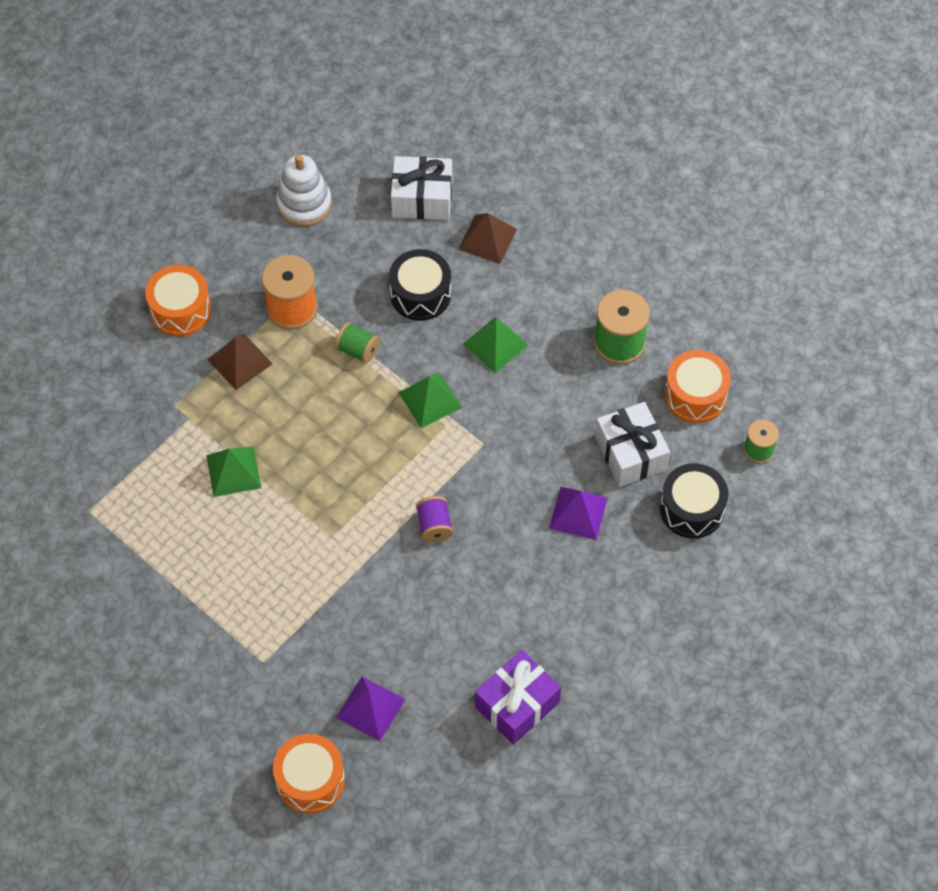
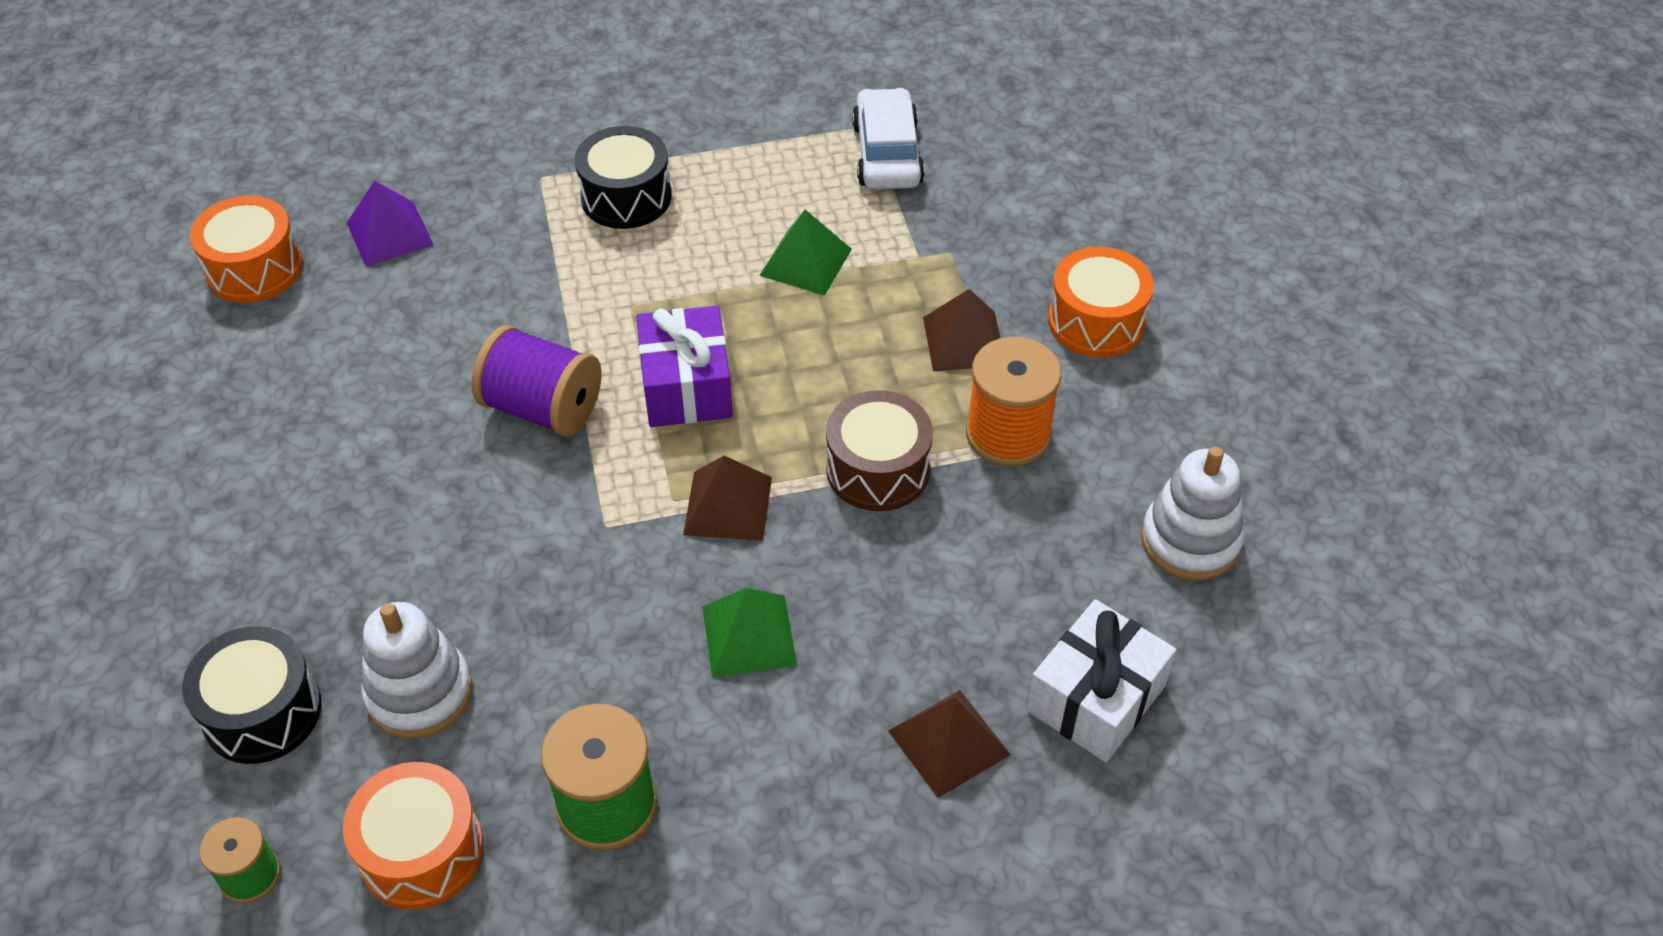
camera: 125 degrees right, 10 degrees down
(109, 485) = (887, 154): none -> white car
(310, 780) = (372, 151): orange drum -> orange drum (254, 269)
(358, 350) = (878, 469): green spool -> brown drum
(420, 294) = (913, 593): black drum -> black drum (626, 197)
(430, 400) = (727, 505): green pyramid -> brown pyramid
(434, 526) = (543, 408): purple spool -> purple spool, size x1.72
(517, 704) = (243, 358): purple gift -> purple gift (686, 386)
(578, 513) = (401, 570): purple pyramid -> none
(630, 453) = (419, 693): white gift -> white stacking toy

